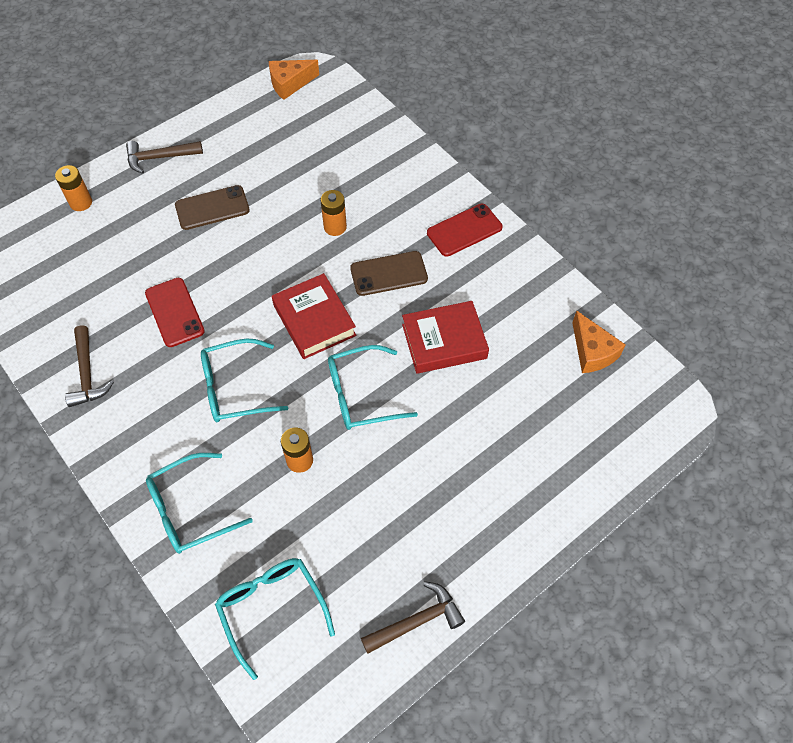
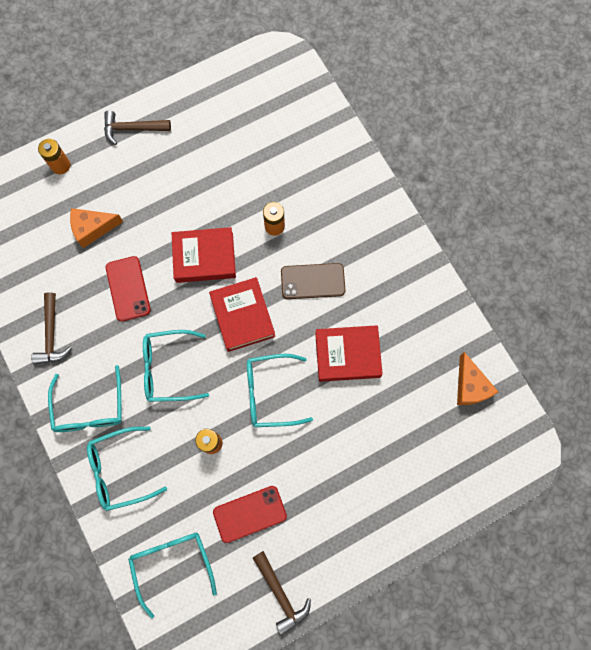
camera: 10 degrees right, 15 degrees up
(143, 446) = (90, 408): none -> turquoise glasses
(212, 208) = (172, 189): brown phone -> none
(260, 268) = (204, 257): none -> red book
(290, 84) = (258, 65): orange cheese -> orange cheese (93, 228)
(417, 621) = (280, 594): brown hammer -> brown hammer turned 75 degrees clockwise
(464, 230) = (386, 248): red phone -> red phone (249, 514)

